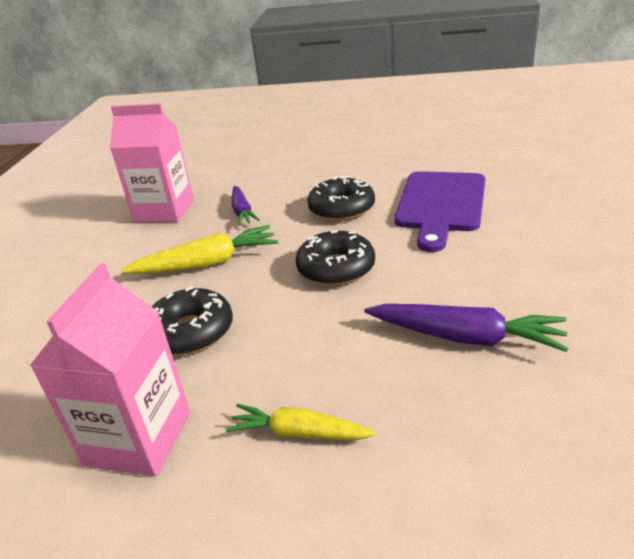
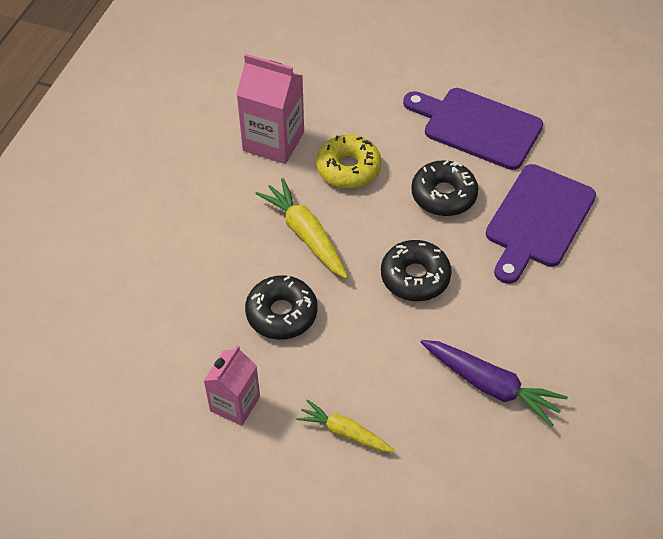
camera: 10 degrees right, 20 degrees up
(138, 438) = (235, 403): pink carton -> pink carton, size x0.66
(207, 263) = (305, 234): yellow carrot -> yellow carrot turned 120 degrees counterclockwise
(242, 212) = (348, 168): purple carrot -> yellow donut
(354, 165) = (477, 127): none -> purple cutting board

